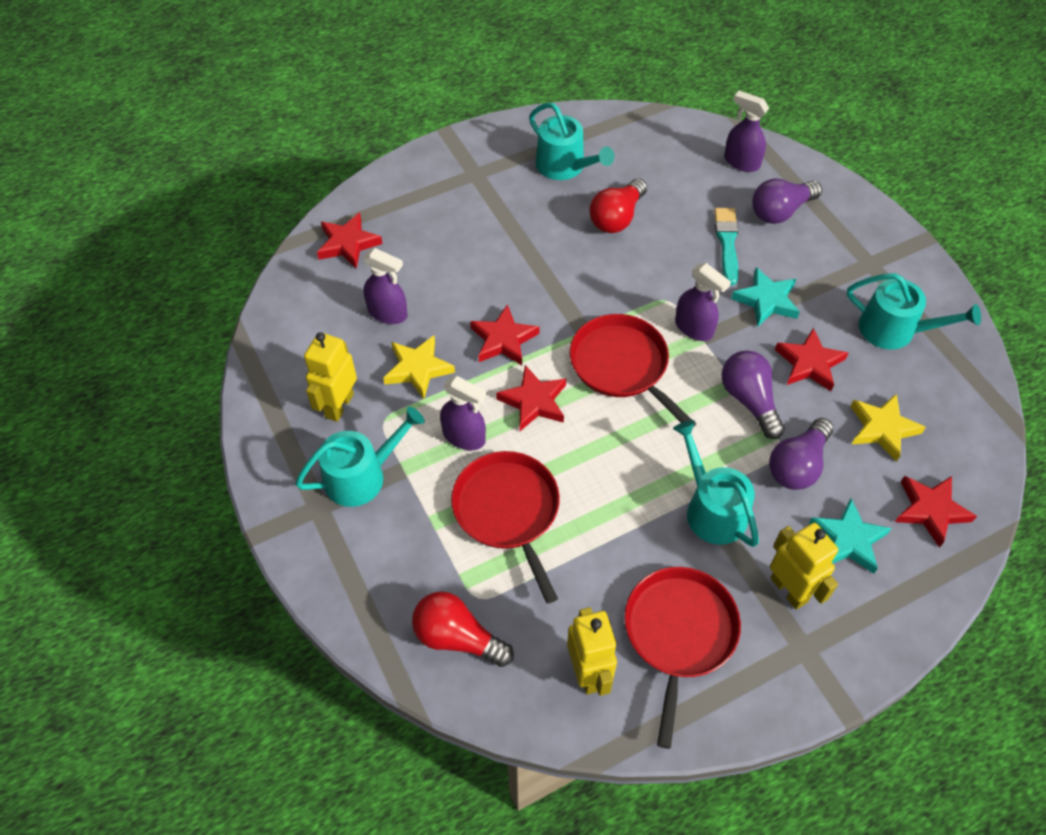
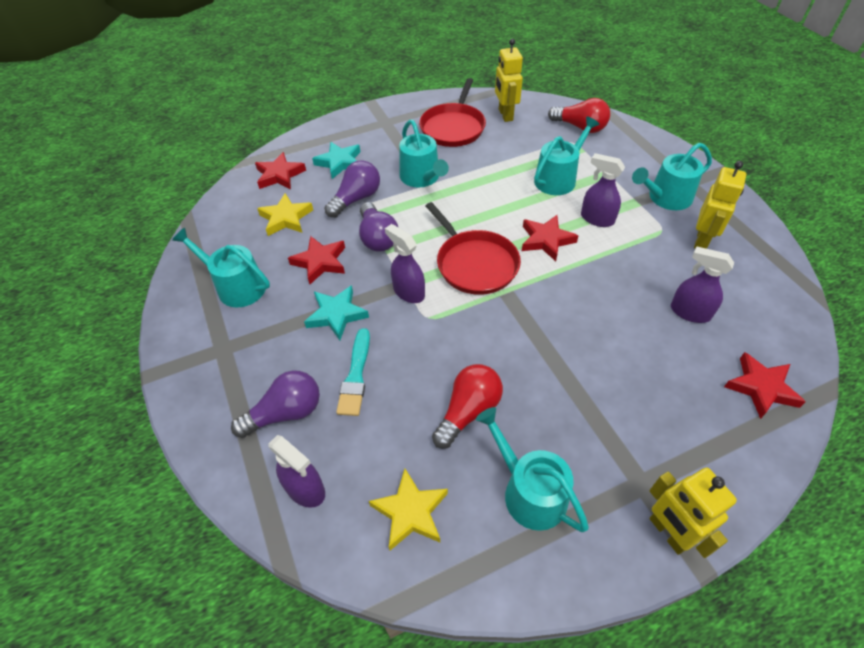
camera: 175 degrees left, 5 degrees down
(418, 369) = (646, 265): yellow star -> yellow star (410, 512)
(503, 340) = (577, 286): red star -> none
(508, 511) = (558, 178): red pan -> turquoise watering can
(789, 589) = (385, 143): yellow robot -> yellow robot (668, 533)

